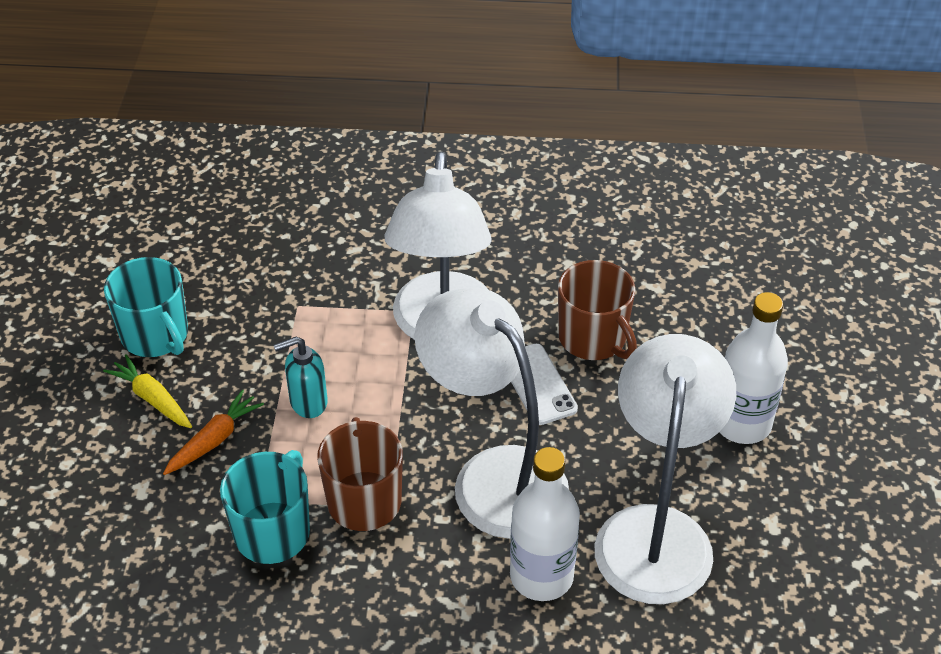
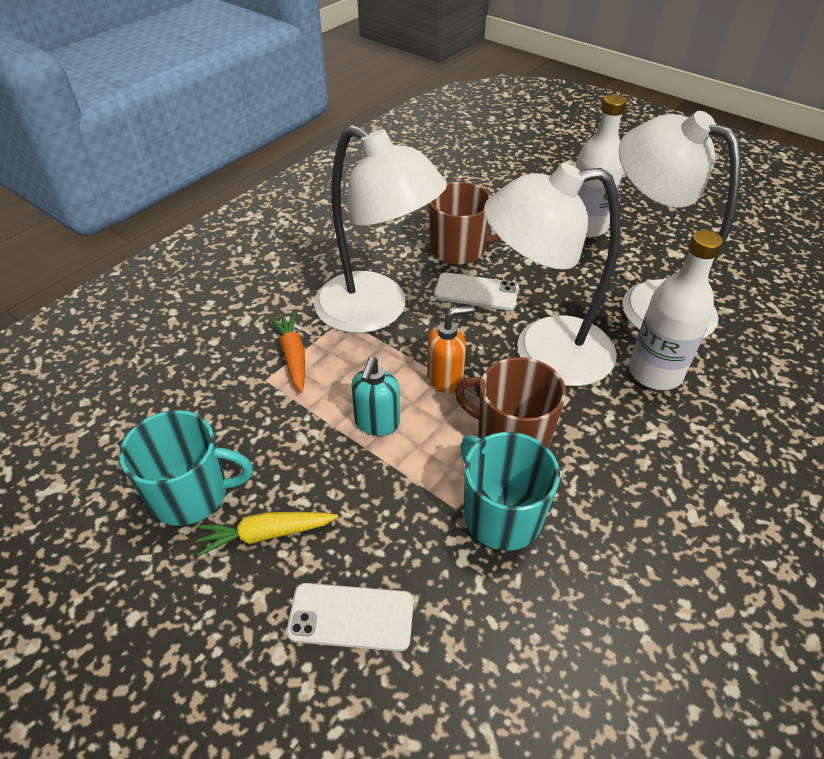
camera: 55 degrees left, 0 degrees up
(119, 486) = (351, 617): none -> white phone
(214, 440) = (360, 508): orange carrot -> orange carrot (293, 356)
(397, 421) = (445, 378): none -> orange soap dispenser

